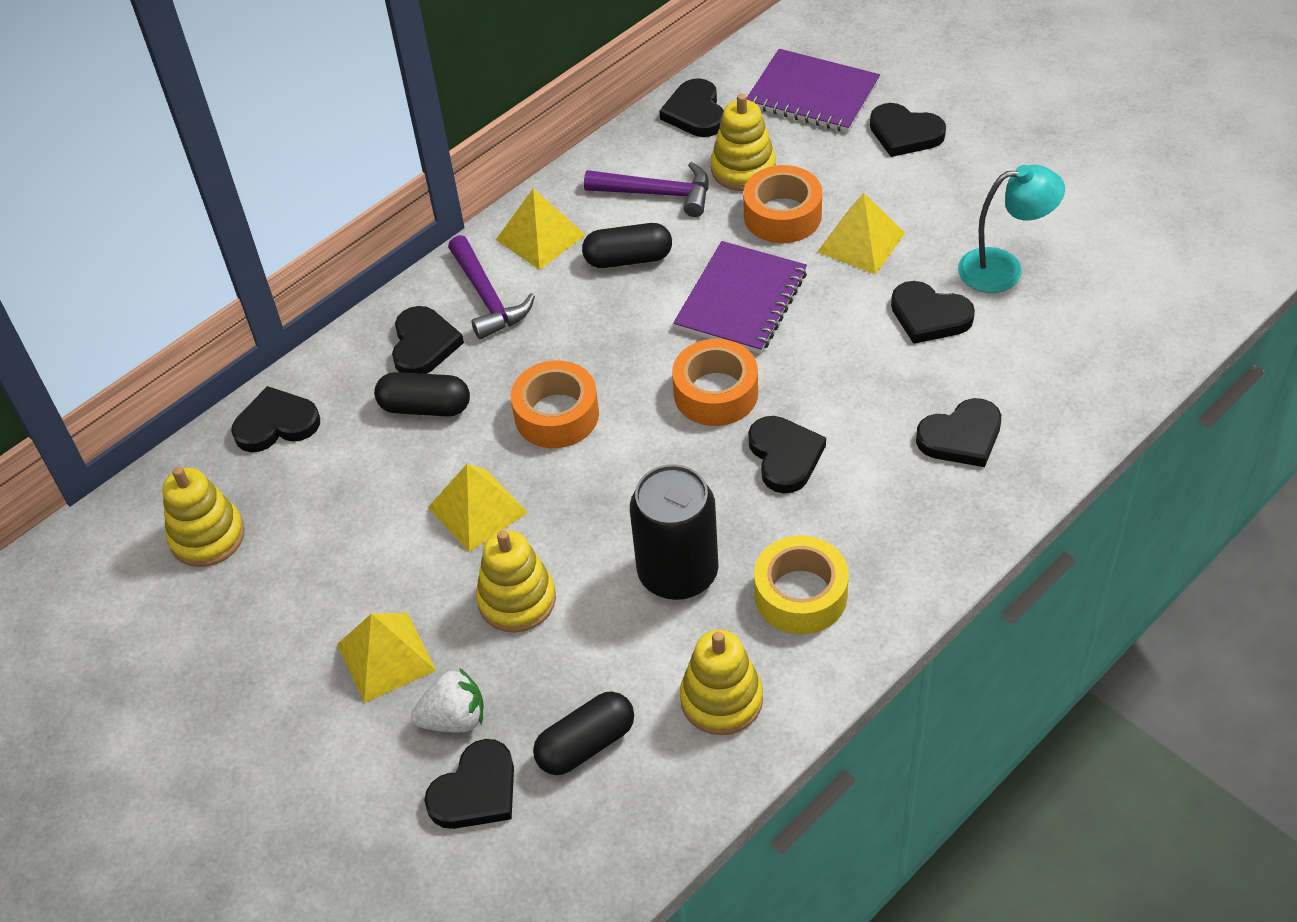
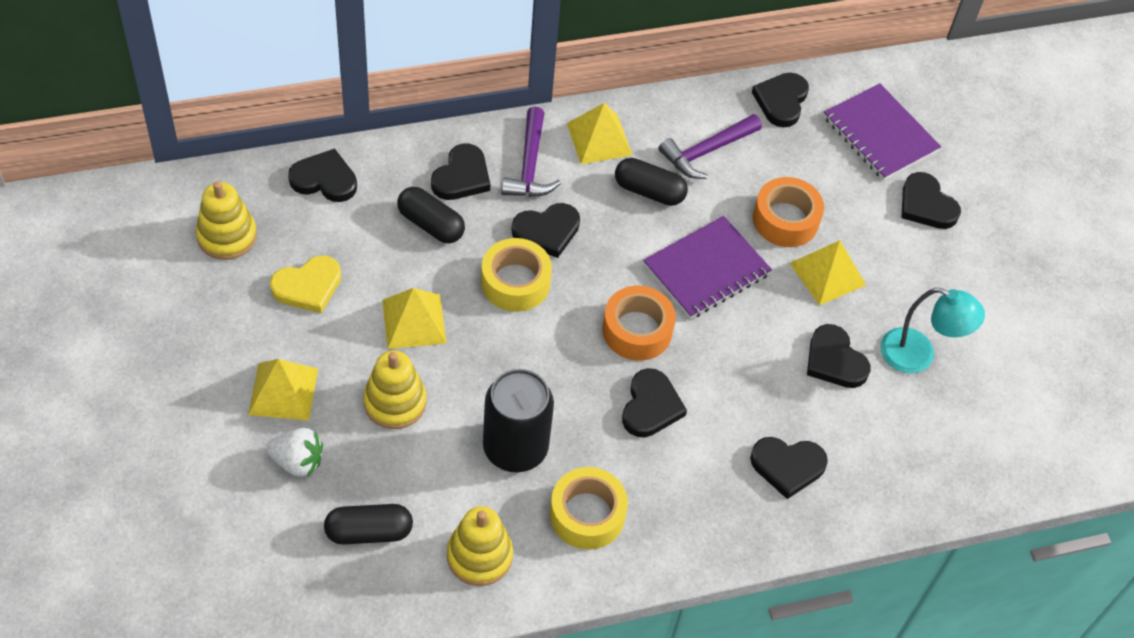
camera: 20 degrees right, 5 degrees up
(336, 538) = (308, 286): none -> yellow heart
(476, 791) = (277, 520): black heart -> black heart (547, 231)
(557, 415) = (515, 282): orange tape -> yellow tape
(657, 194) = (706, 151): purple hammer -> purple hammer turned 105 degrees clockwise
(743, 169) = (783, 166): yellow stacking toy -> none

